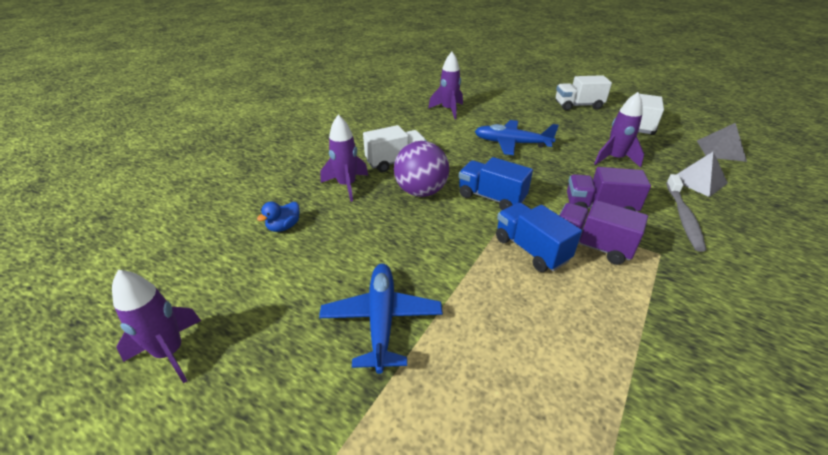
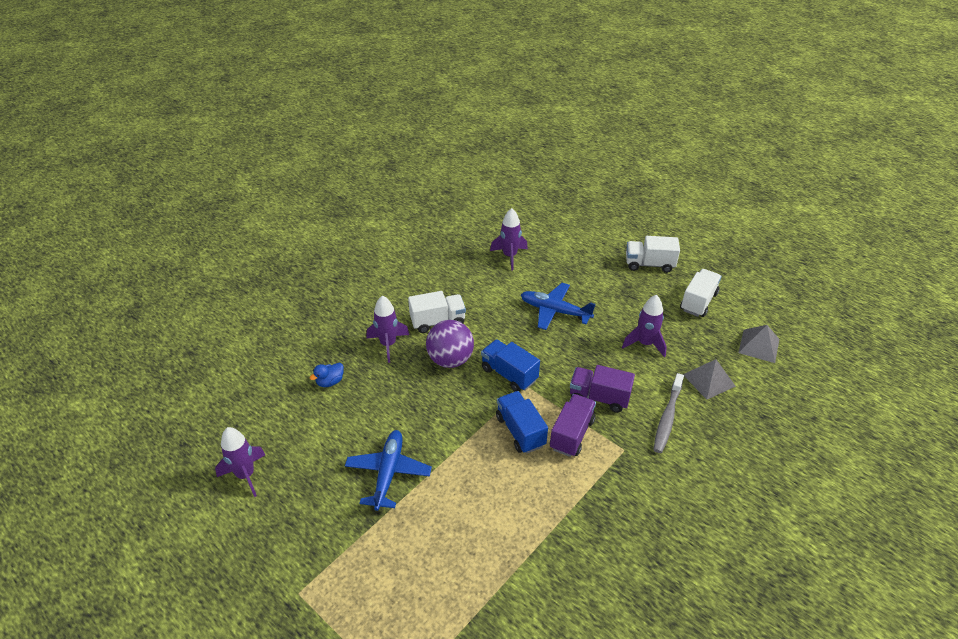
camera: 10 degrees right, 5 degrees up
(591, 245) = (571, 434): purple truck -> purple truck turned 75 degrees clockwise

